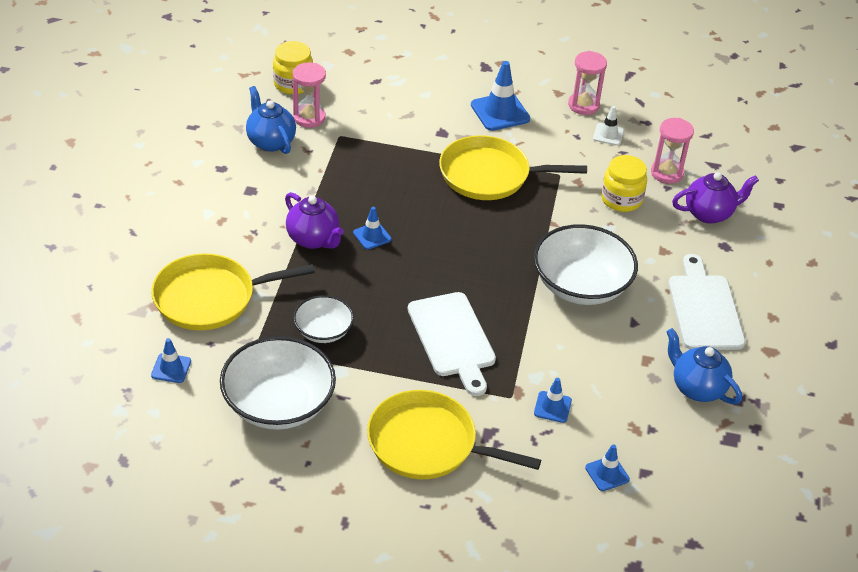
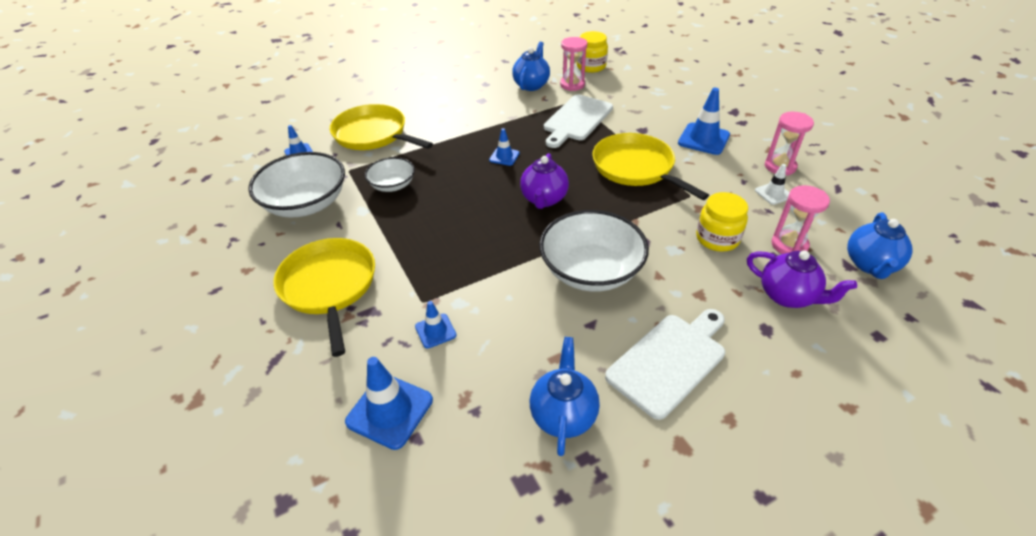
camera: 55 degrees right, 0 degrees up
(313, 239) = (470, 139): purple teapot -> purple teapot (544, 199)
(453, 339) = (450, 240): white cutting board -> white cutting board (576, 120)
(607, 473) = (389, 411): blue traffic cone -> blue traffic cone, size x1.76
(724, 155) = (870, 265): none -> blue teapot

